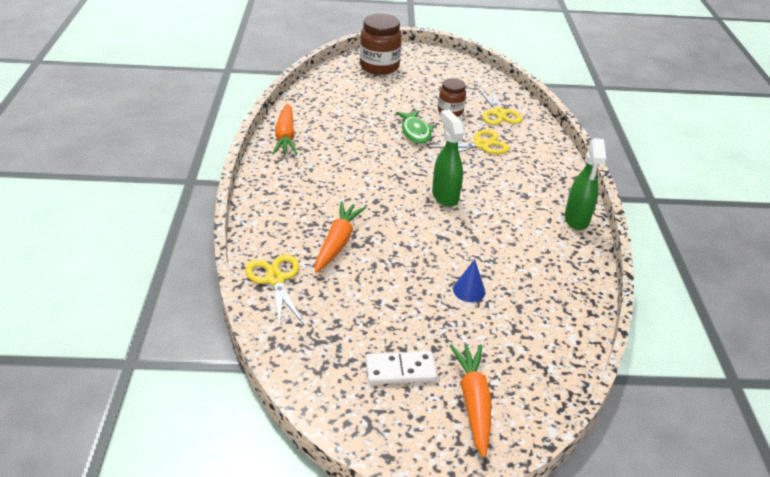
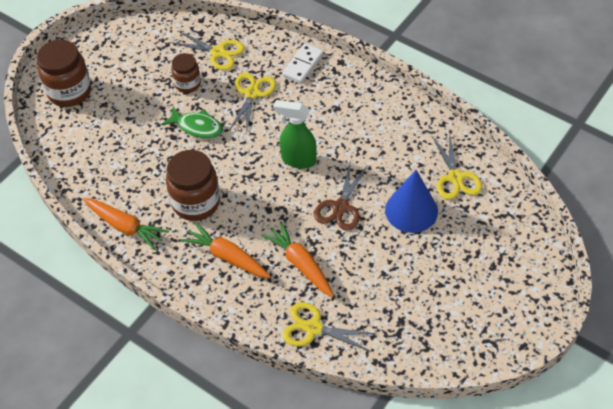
camera: 50 degrees left, 15 degrees up
(342, 160) = (196, 202): none -> brown jar
(400, 370) = (457, 297): white domino -> white domino (302, 65)
(423, 242) = (341, 207): none -> brown scissors
(469, 290) = (411, 210): blue cone -> blue cone, size x1.91
(473, 402) = (511, 272): orange carrot -> orange carrot (227, 257)
(542, 306) = (455, 177): none -> yellow scissors
(576, 220) = (386, 96): green spray bottle -> none

